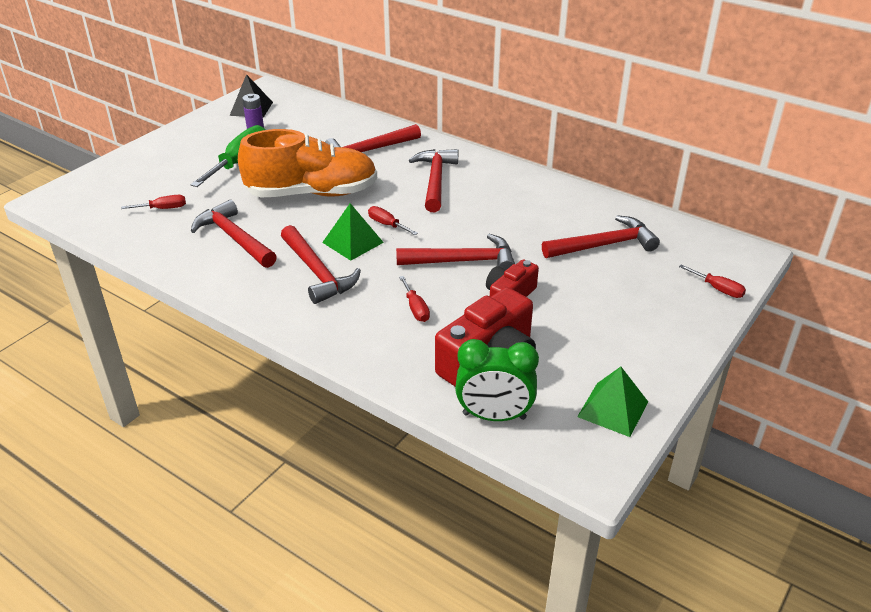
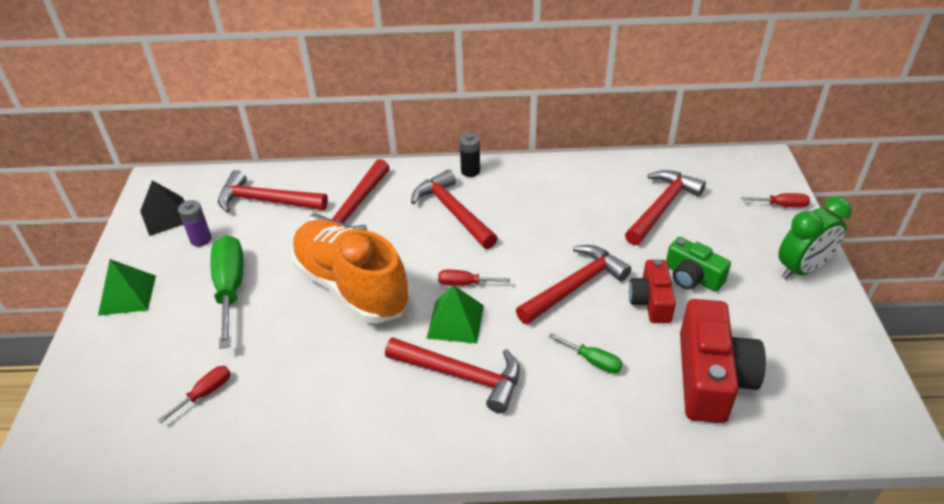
camera: 35 degrees left, 5 degrees up
(234, 238) = (330, 384): red hammer -> red hammer (266, 201)
(312, 193) = (351, 286): orange shoe -> orange shoe turned 90 degrees counterclockwise
(415, 308) = (593, 361): red screwdriver -> green screwdriver
(481, 161) = (470, 171): none -> black battery
(494, 416) = (776, 431): green clock -> green clock (802, 269)
(564, 298) = (692, 277): none -> green camera
(612, 409) = (843, 364): green pyramid -> green pyramid (127, 295)

